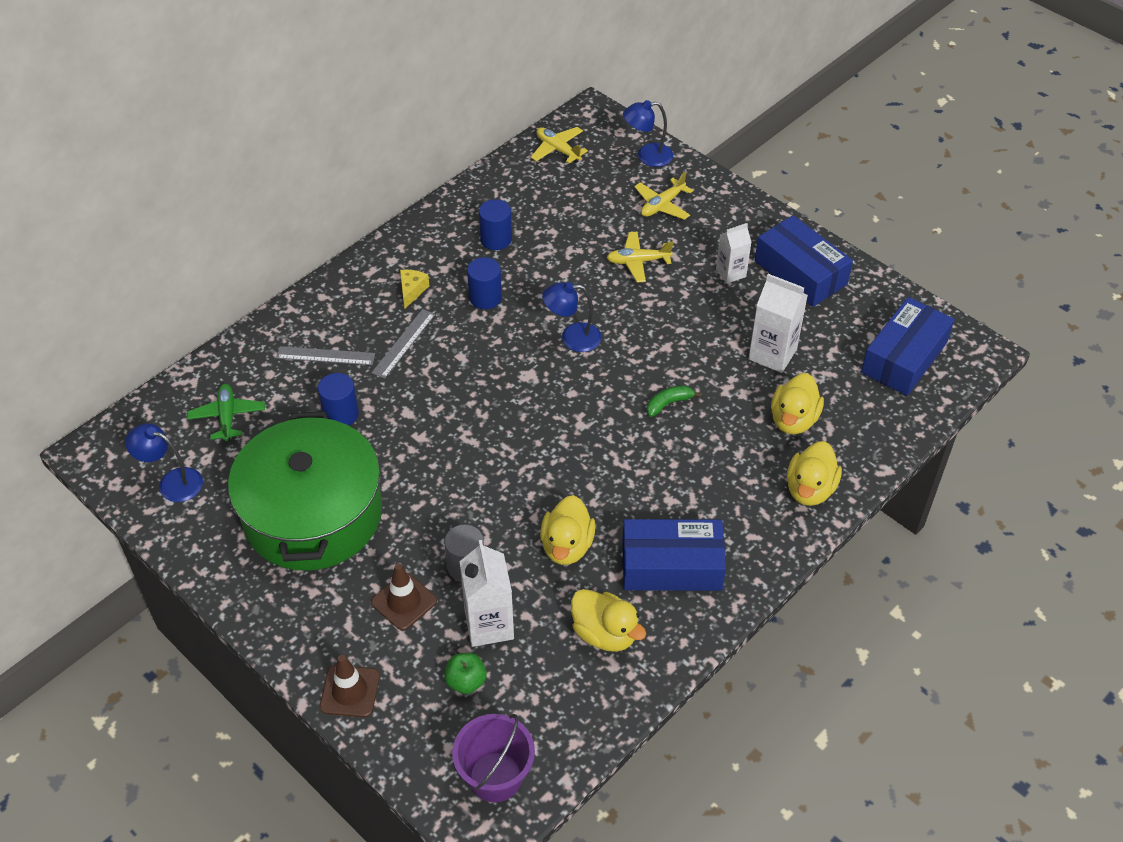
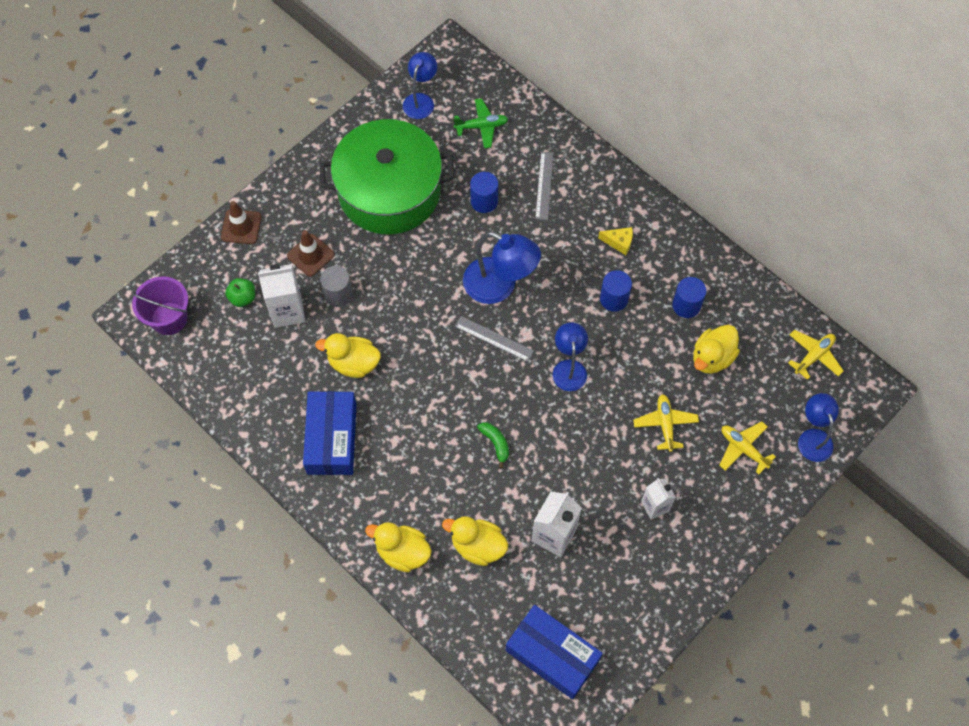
camera: 90 degrees right, 15 degrees up
(403, 343) = (559, 240): grey ruler -> grey ruler (494, 338)
(463, 399) = (499, 286): none -> blue lamp
(605, 633) = (275, 389): yellow duck -> yellow duck (712, 358)
(800, 272) = (659, 570): blue box -> none

